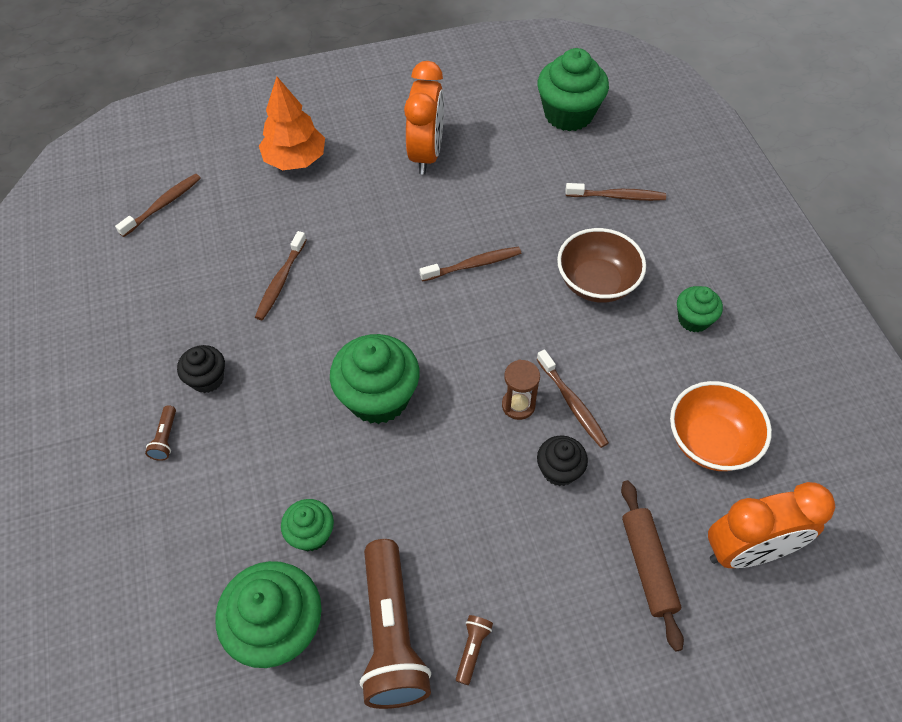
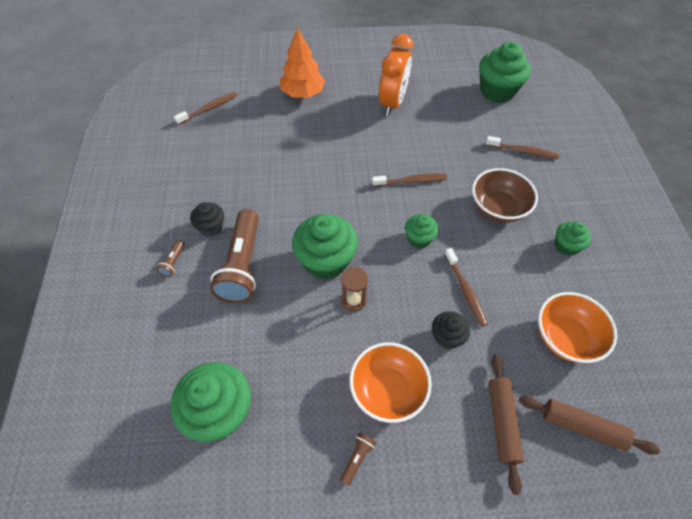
camera: 10 degrees right, 0 degrees up
(281, 281) = (275, 170): brown toothbrush -> none
(311, 534) = (258, 348): green cupcake -> green cupcake (419, 238)
(392, 634) = (300, 434): brown flashlight -> brown flashlight (242, 265)
(495, 554) = (387, 390): none -> orange bowl
(518, 405) = (425, 284): brown hourglass -> brown hourglass (353, 300)
(747, 551) = (582, 427): orange clock -> brown rolling pin

